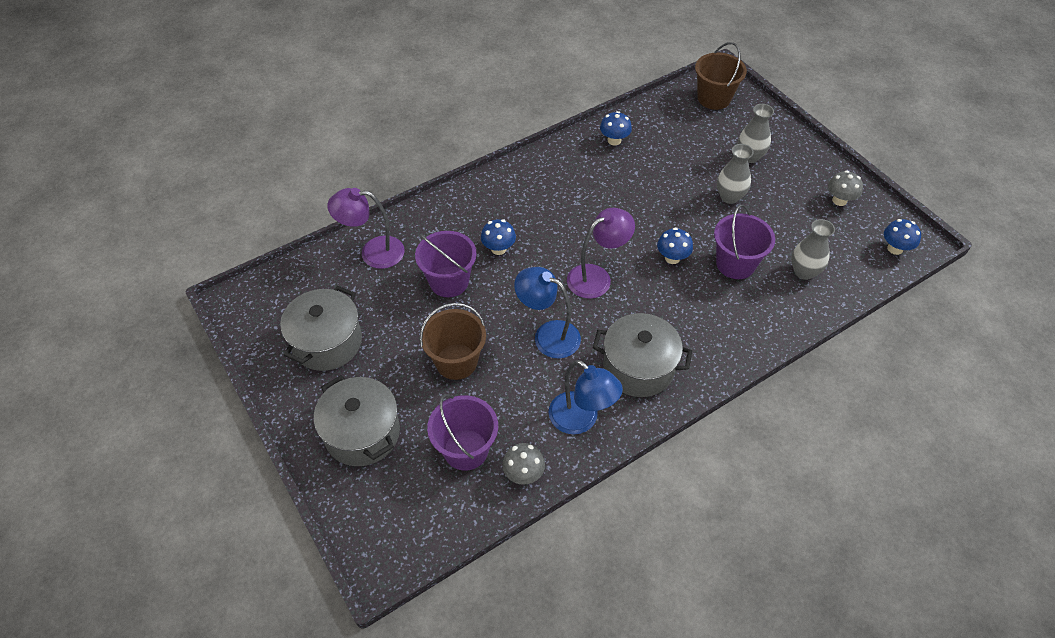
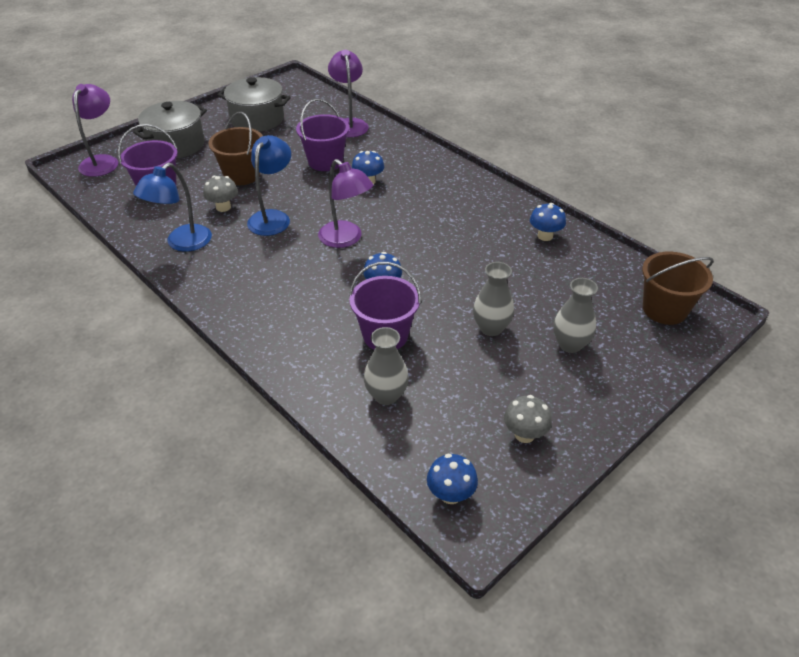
camera: 80 degrees right, 10 degrees down
(378, 522) = (102, 161): none -> purple lamp
(523, 474) = (132, 219): grey mushroom -> grey mushroom (223, 207)
(638, 367) = (239, 272): grey pot -> none

